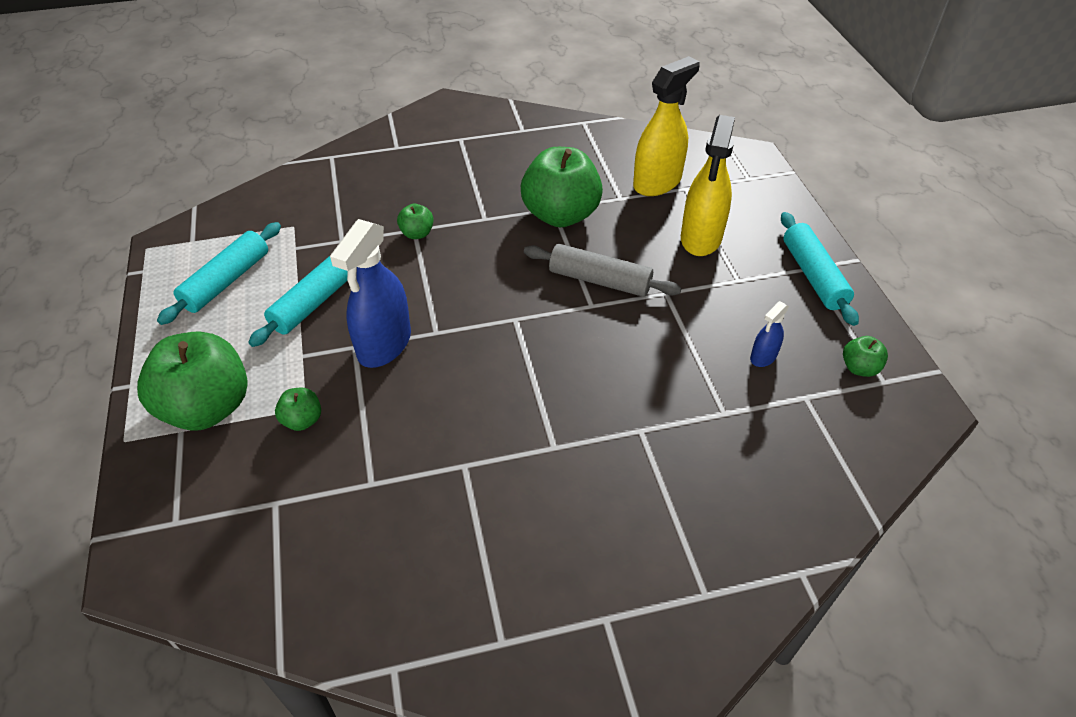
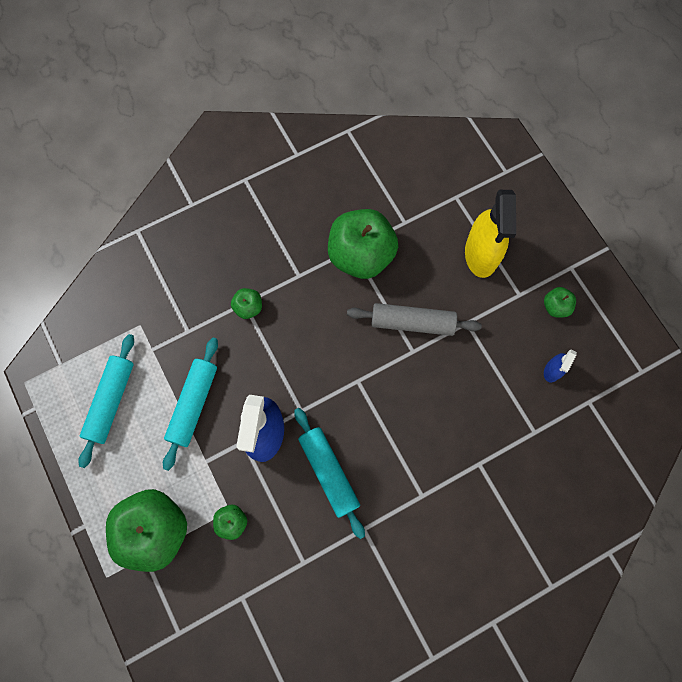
camera: 15 degrees left, 25 degrees up
(657, 182) = (431, 195): yellow spray bottle -> none
(813, 276) = (576, 275): turquoise rolling pin -> turquoise rolling pin (329, 472)
(859, 368) = (623, 363): green apple -> green apple (555, 307)

